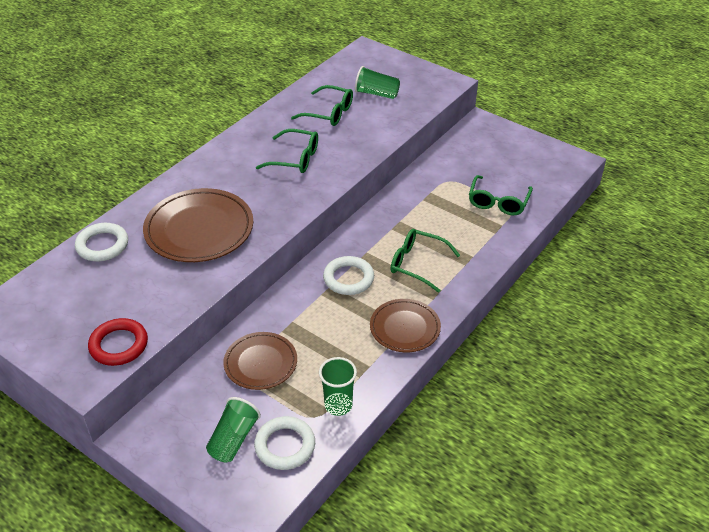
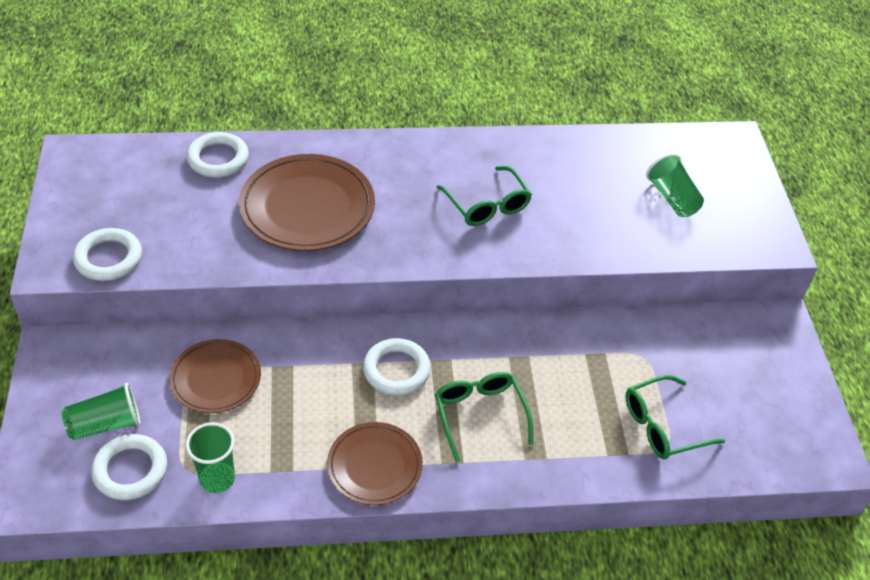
camera: 45 degrees right, 5 degrees up
(119, 345) = (108, 258): red ring -> white ring
(329, 113) = (590, 182): green glasses -> none

